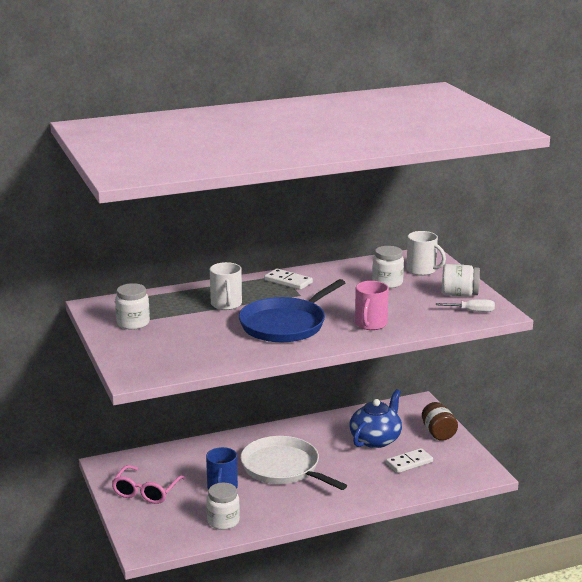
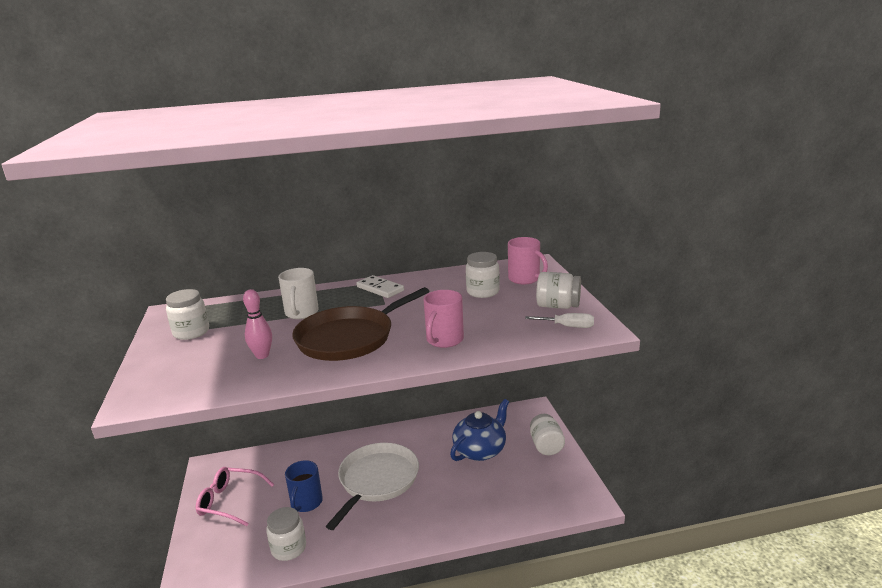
camera: 10 degrees right, 0 degrees up
(146, 491) = (230, 501): pink glasses -> pink glasses turned 75 degrees clockwise
(216, 340) = (262, 355): none -> pink bowling pin
(283, 468) = (377, 480): white pan -> white pan turned 60 degrees clockwise
(285, 324) = (349, 338): blue pan -> brown pan
(409, 463) = (508, 482): white domino -> none
(422, 270) = (525, 279): white mug -> pink mug
(438, 433) = (546, 446): brown jar -> white jar

